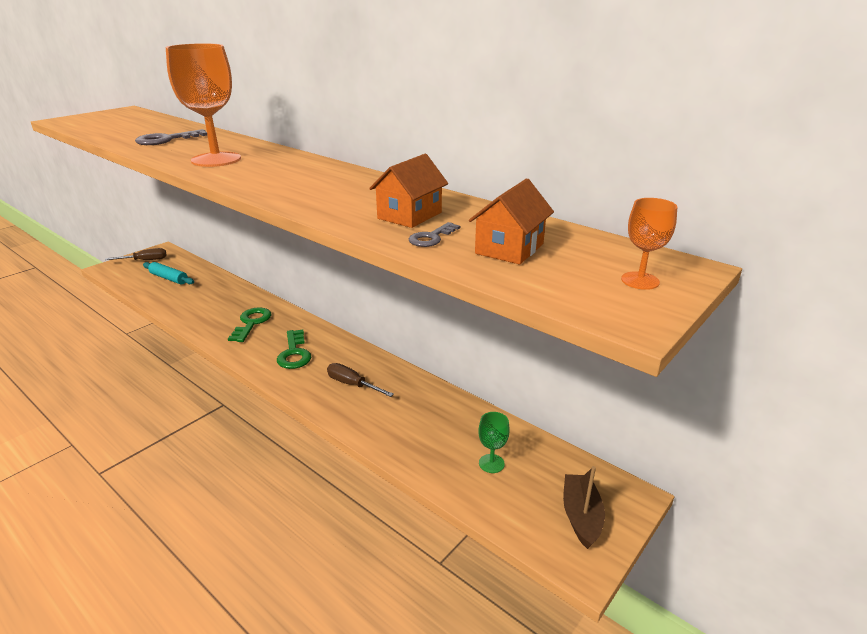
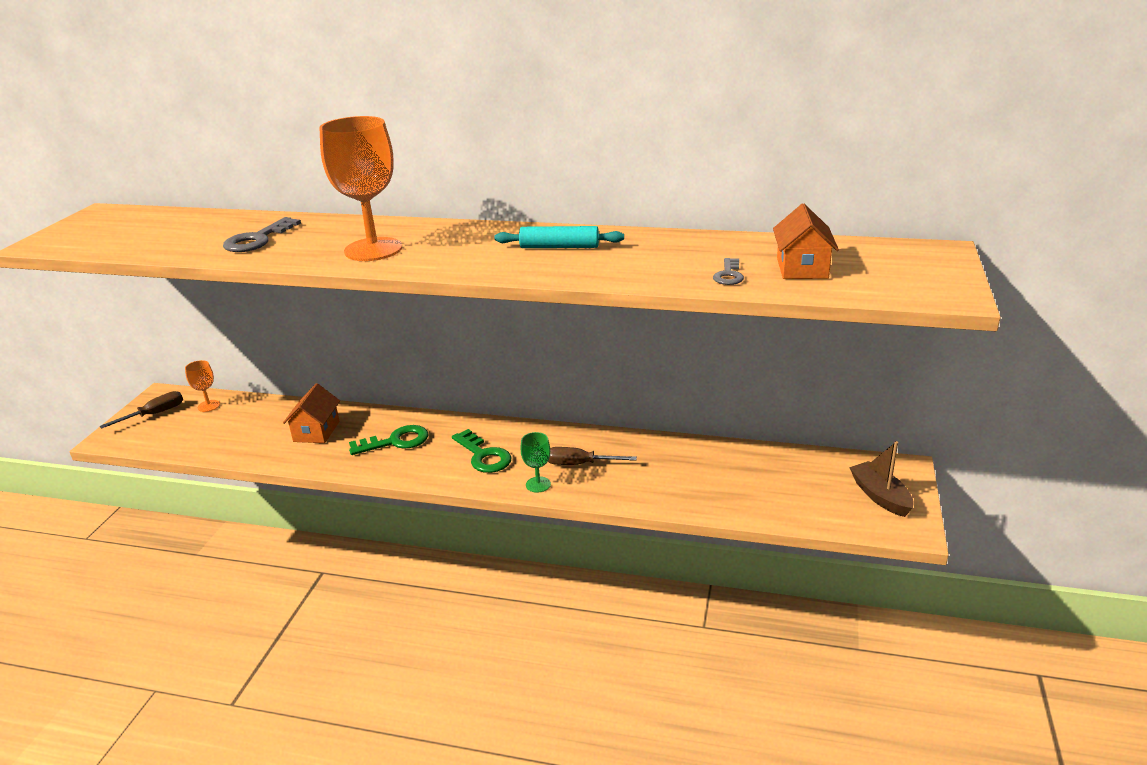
camera: 25 degrees left, 0 degrees up
(169, 278) = (220, 425): turquoise rolling pin -> turquoise rolling pin (559, 247)
(251, 323) = (395, 441): green key -> green key turned 90 degrees clockwise
(409, 215) = (677, 260): orange house -> orange house (316, 431)
(491, 463) = (775, 484): green goblet -> green goblet (538, 484)
(640, 281) = (924, 268): orange goblet -> orange goblet (208, 406)

